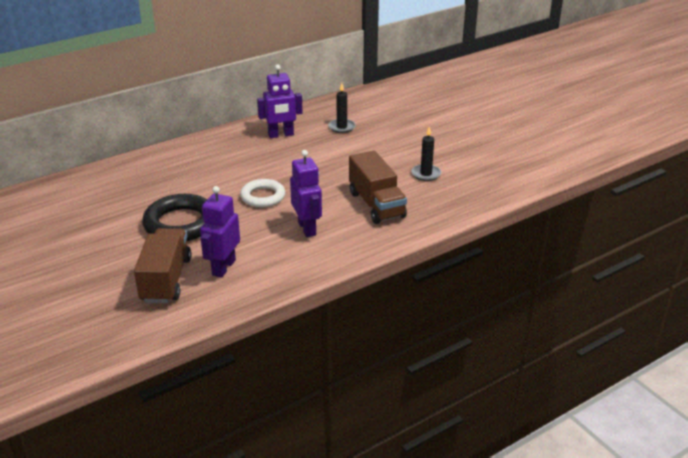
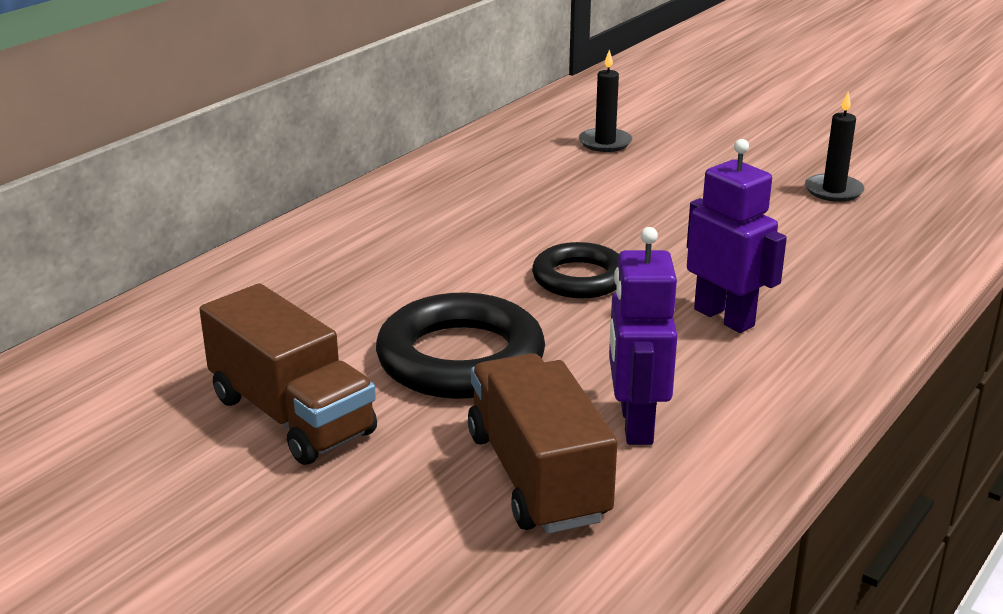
camera: 20 degrees left, 5 degrees down
(263, 196) = (579, 278): white ring -> black ring
(281, 135) = (505, 171): purple robot -> none
(376, 204) = (805, 254): brown truck -> brown truck (292, 415)

